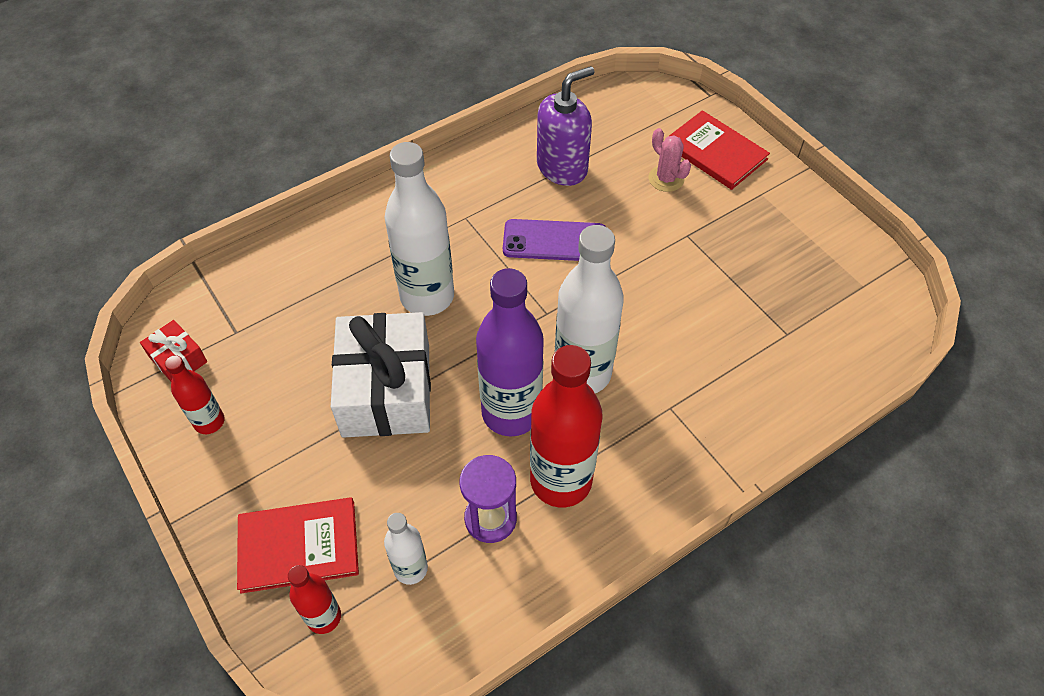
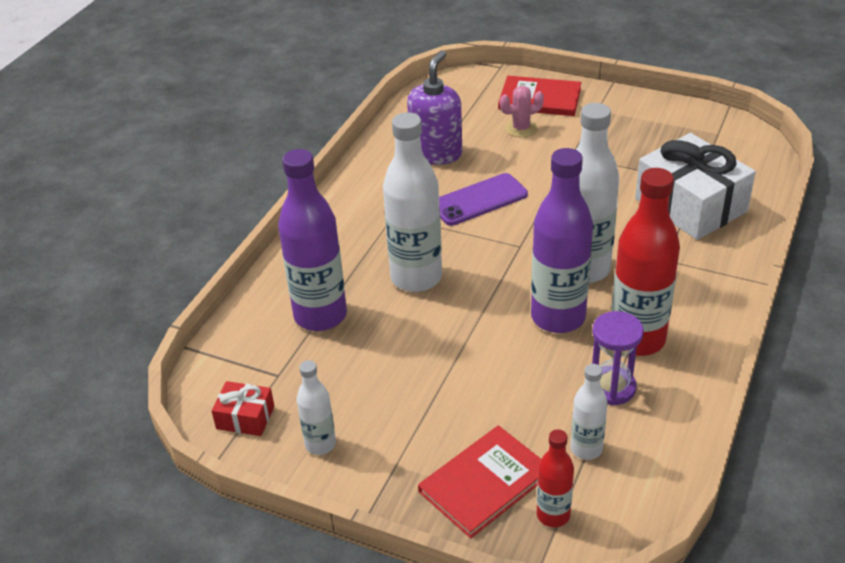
camera: 30 degrees left, 15 degrees down
(209, 422) = (320, 444): red bottle -> white bottle
(317, 291) = (320, 315): none -> purple bottle
(386, 390) = (447, 350): white gift -> white gift (690, 205)
(666, 179) = (521, 128): pink cactus -> pink cactus turned 45 degrees counterclockwise

